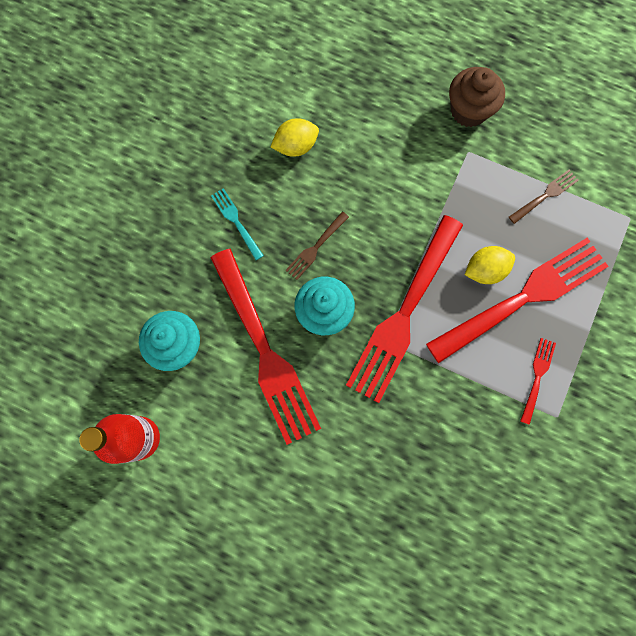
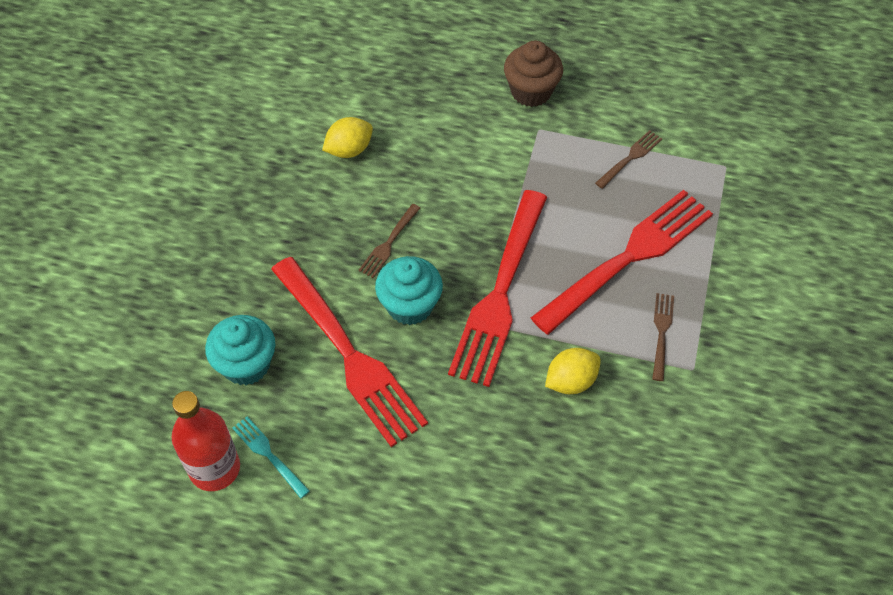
camera: 10 degrees left, 20 degrees down
(236, 222) = (295, 231): turquoise fork -> turquoise fork (269, 455)
(485, 270) = (580, 237): yellow lemon -> yellow lemon (571, 381)
(537, 377) = (662, 333): red fork -> brown fork

